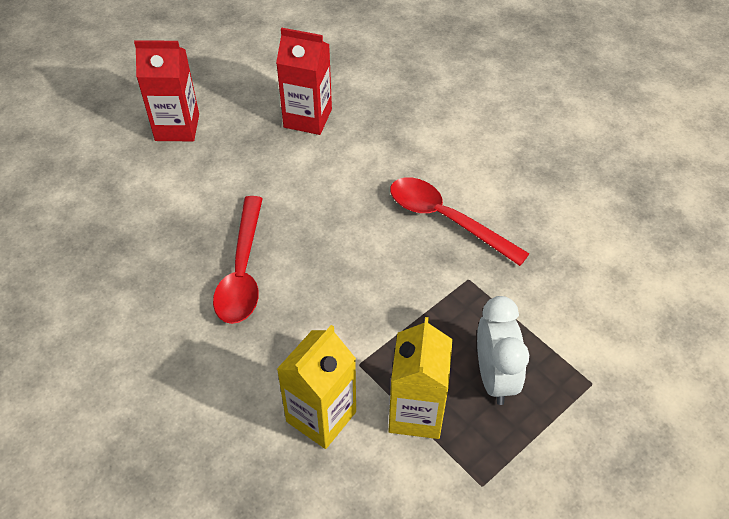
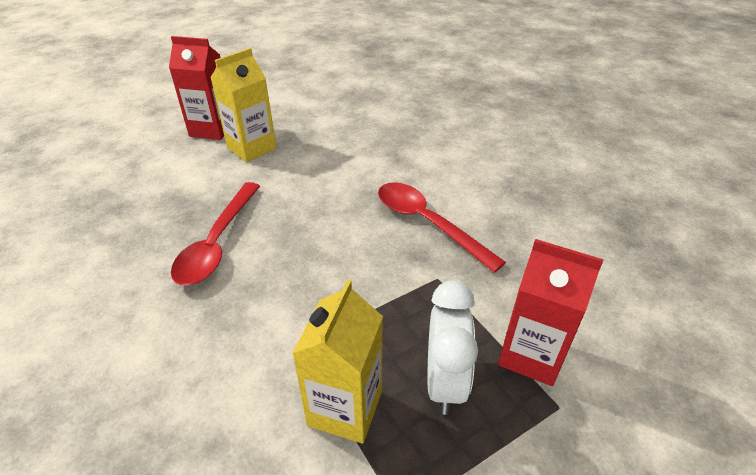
camera: 10 degrees right, 10 degrees down
(307, 118) = (324, 134): red carton -> red carton (531, 355)
(321, 416) = (238, 395): yellow carton -> yellow carton (251, 148)

